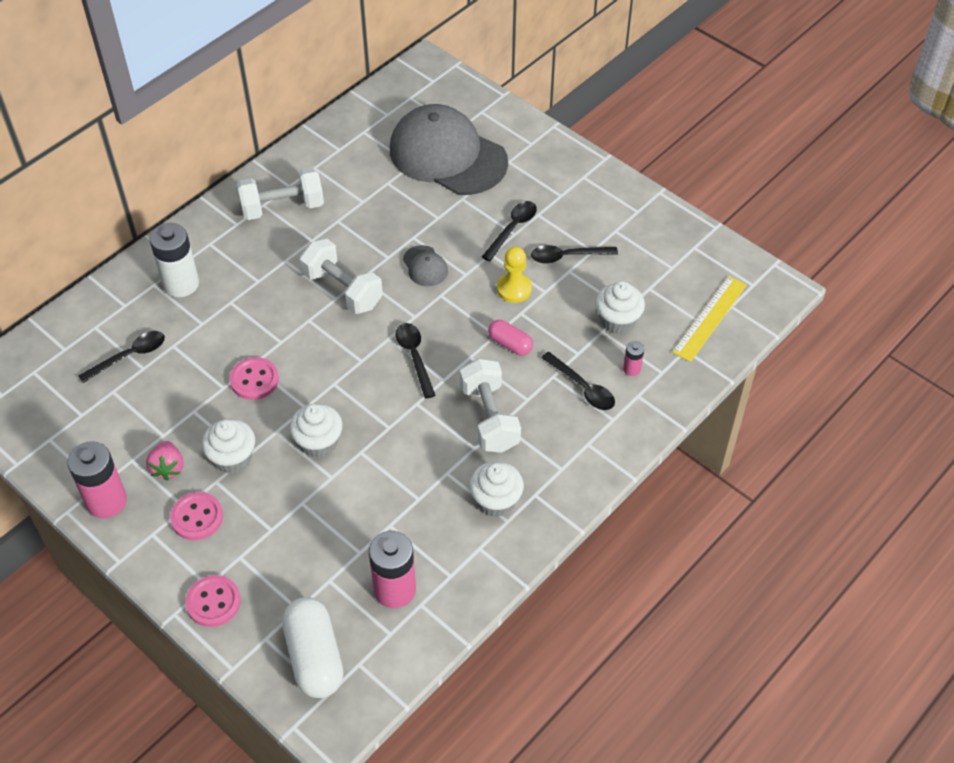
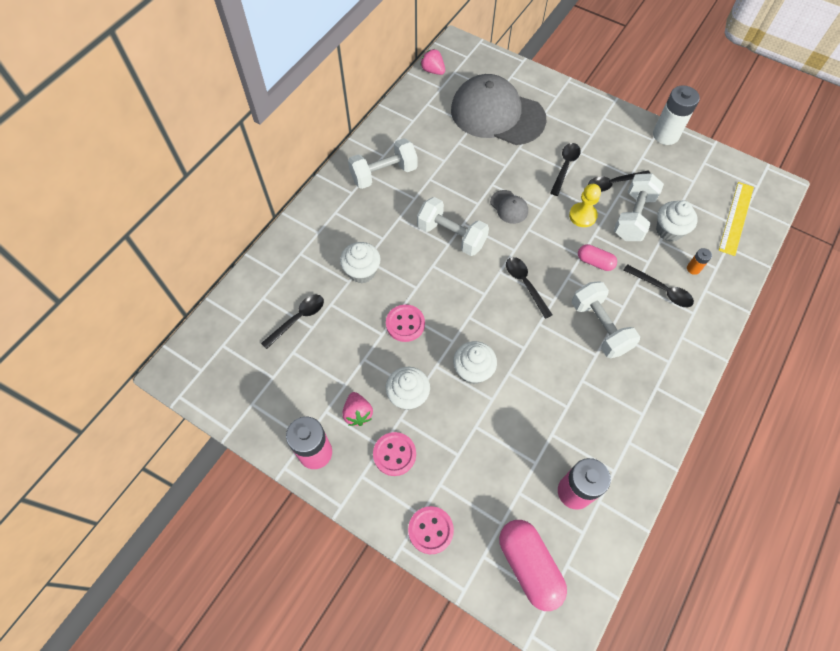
camera: 10 degrees left, 10 degrees up
(181, 284) = (322, 250): white battery -> white battery (665, 135)
(314, 657) = (529, 566): white capsule -> pink capsule
(383, 93) = (433, 71): none -> pink strawberry
(496, 501) = (628, 398): white cupcake -> white cupcake (362, 271)
(578, 299) = (633, 217): none -> white dumbbell
(632, 369) = (693, 268): pink battery -> orange battery

